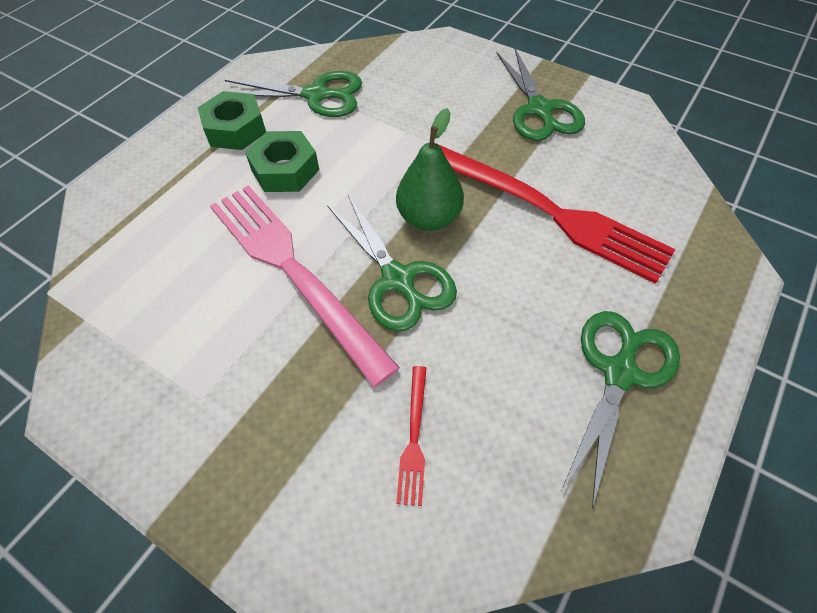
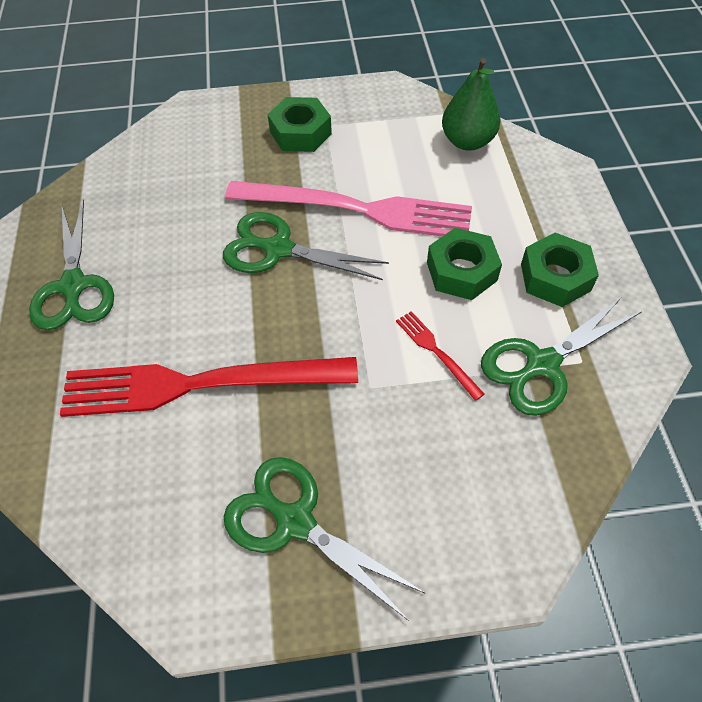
camera: 140 degrees right, 0 degrees up
(237, 410) = (300, 133): none -> green nut
(414, 438) = (188, 178): red fork -> red fork (436, 352)
(429, 218) = (299, 309): green pear -> green pear (467, 141)

